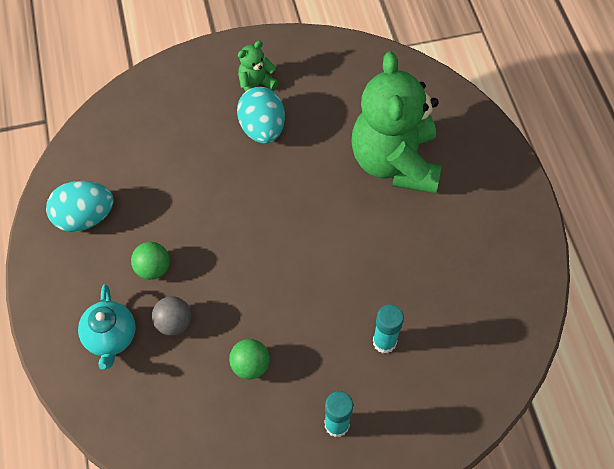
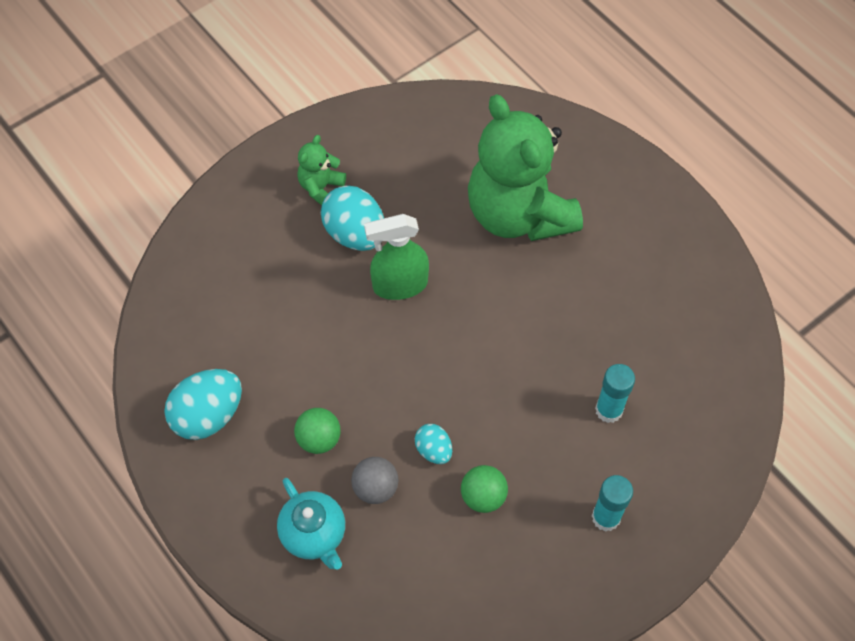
camera: 25 degrees left, 0 degrees up
(232, 313) = (433, 450): none -> turquoise egg
(274, 179) = (399, 285): none -> green spray bottle

